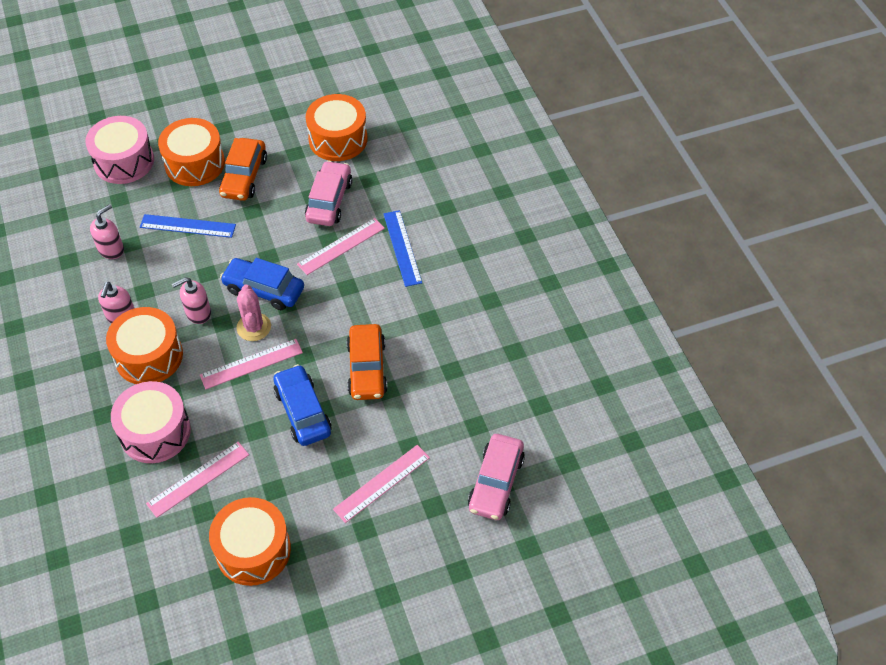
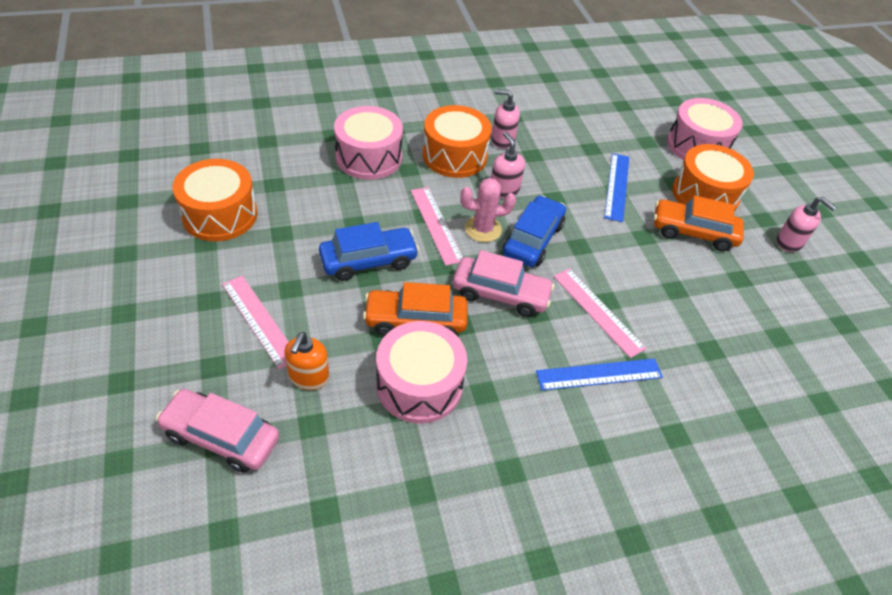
camera: 90 degrees right, 5 degrees down
(111, 249) = (583, 135): pink soap dispenser -> pink soap dispenser (789, 242)
(198, 479) = (310, 182): pink ruler -> none
(329, 201) = (668, 305): pink car -> pink car (500, 294)
(338, 139) = (774, 322): orange drum -> none
(429, 360) = (419, 385): none -> pink drum
(433, 435) = (309, 377): none -> orange soap dispenser

